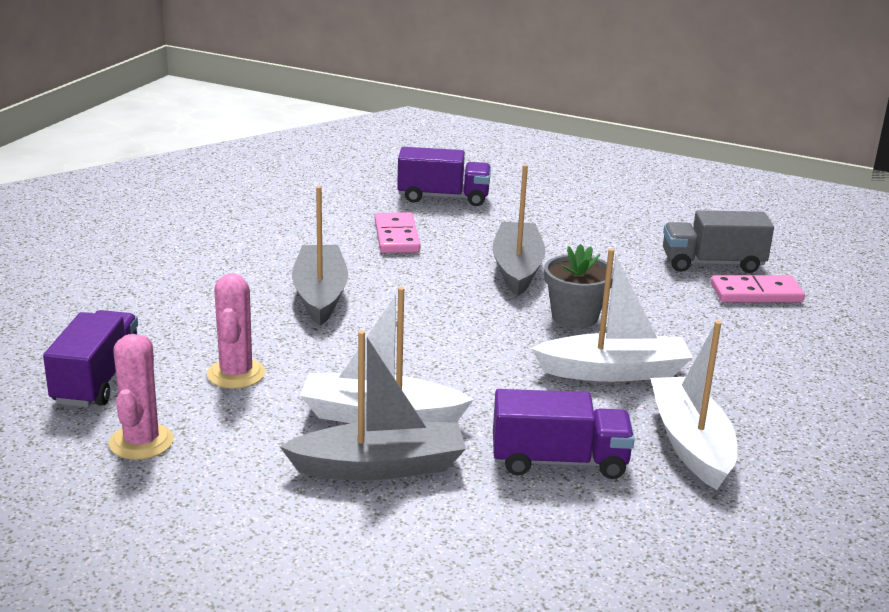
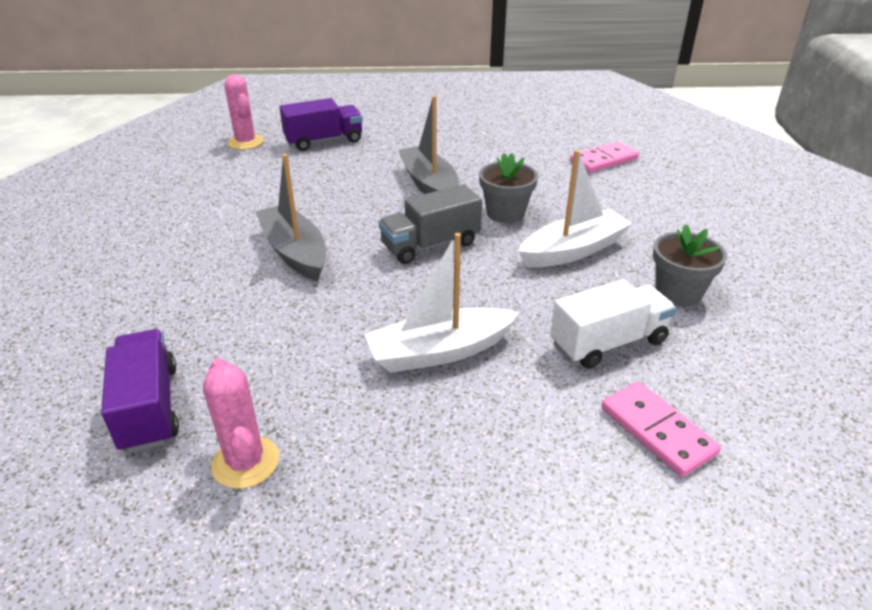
camera: 25 degrees left, 10 degrees up
(236, 374) = (281, 353): pink cactus -> pink cactus (245, 142)
(380, 467) = (481, 402): grey boat -> none
(396, 236) = (315, 183): pink domino -> pink domino (657, 431)
(559, 461) = (608, 343): purple truck -> white truck
(691, 443) = (678, 293): white boat -> grey flower pot
(712, 264) = (556, 146): grey truck -> grey truck (430, 245)

